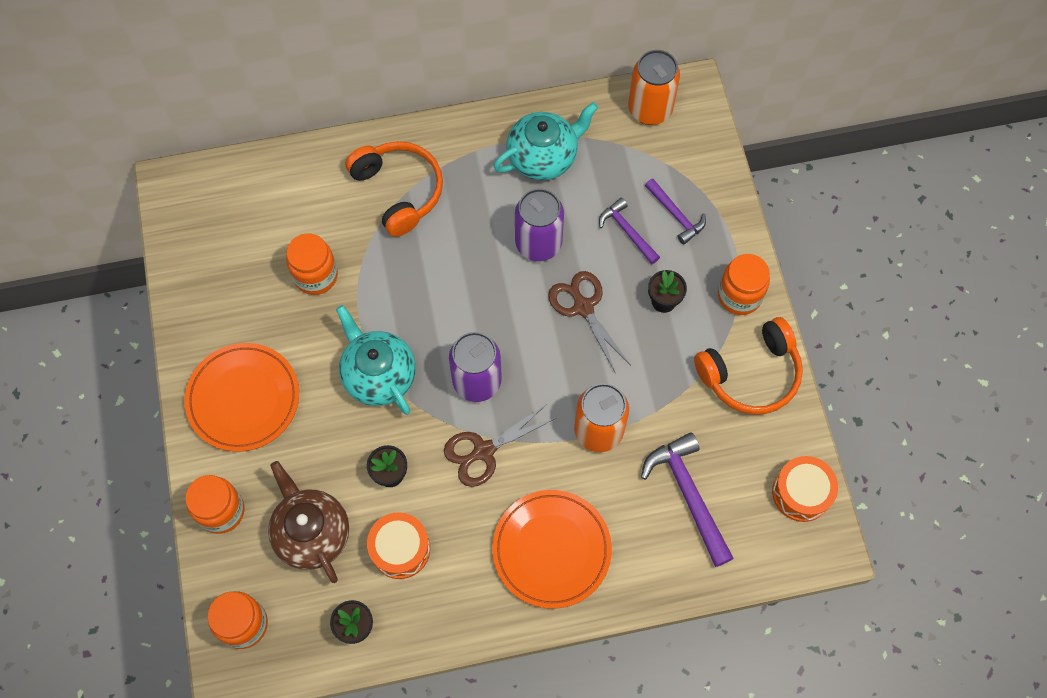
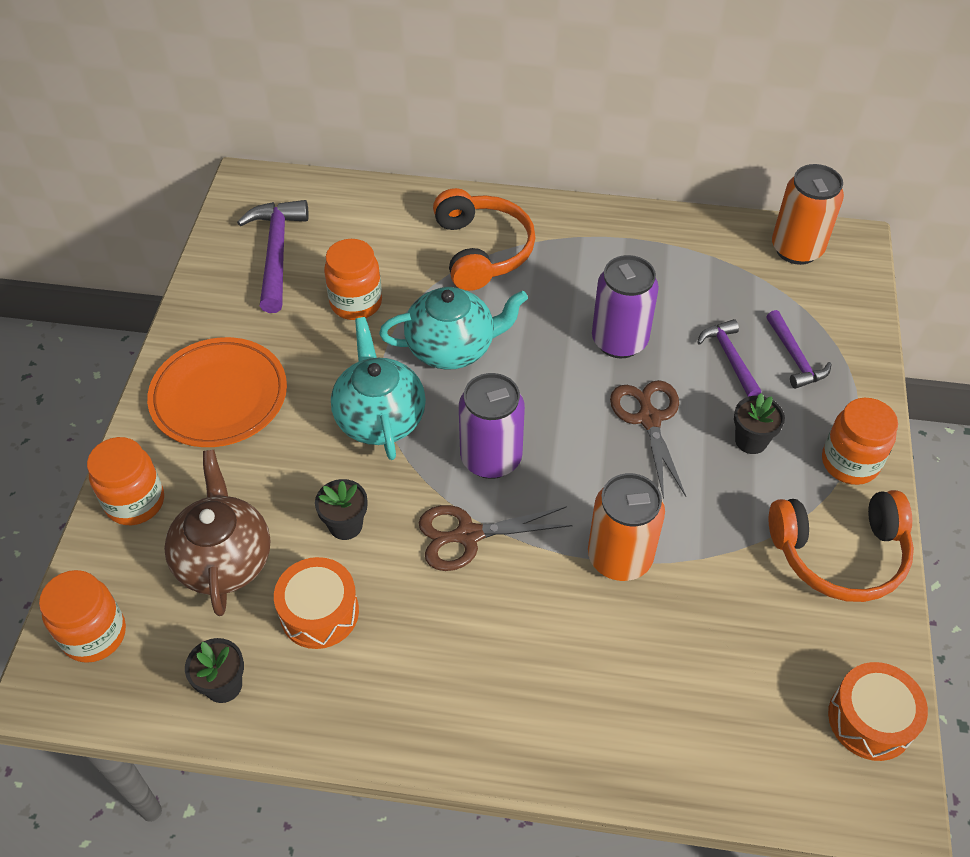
camera: 20 degrees right, 15 degrees down
(543, 157) = (656, 261): turquoise teapot -> turquoise teapot (452, 348)
(551, 550) = (507, 677): orange plate -> none
(688, 494) = (712, 670): purple hammer -> purple hammer (276, 252)

